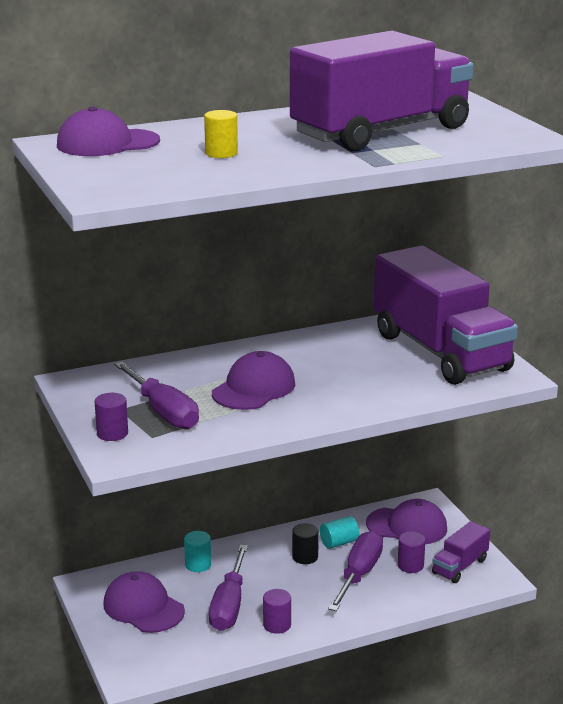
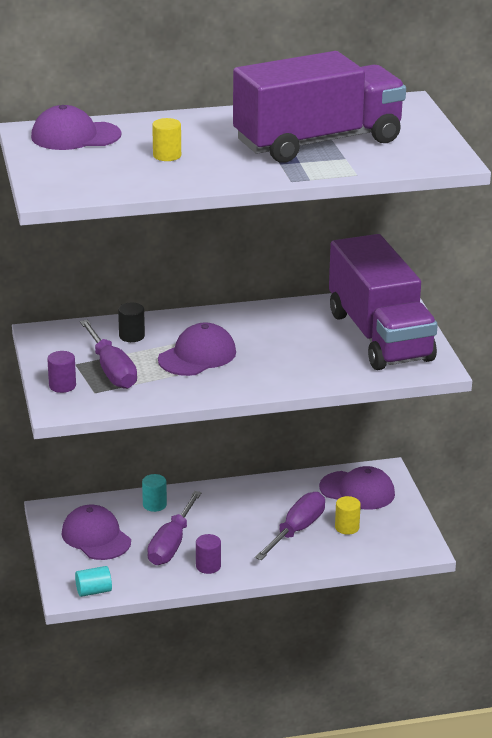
camera: 10 degrees right, 5 degrees up
(305, 557) = (253, 509): black cylinder -> black cylinder (131, 336)
(339, 542) = (288, 499): turquoise cylinder -> turquoise cylinder (94, 591)
(410, 565) = (347, 527): purple cylinder -> yellow cylinder
(460, 566) = (392, 533): purple truck -> none

